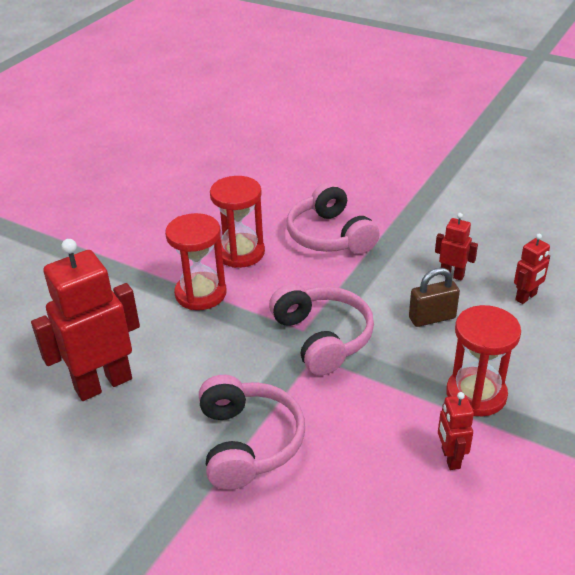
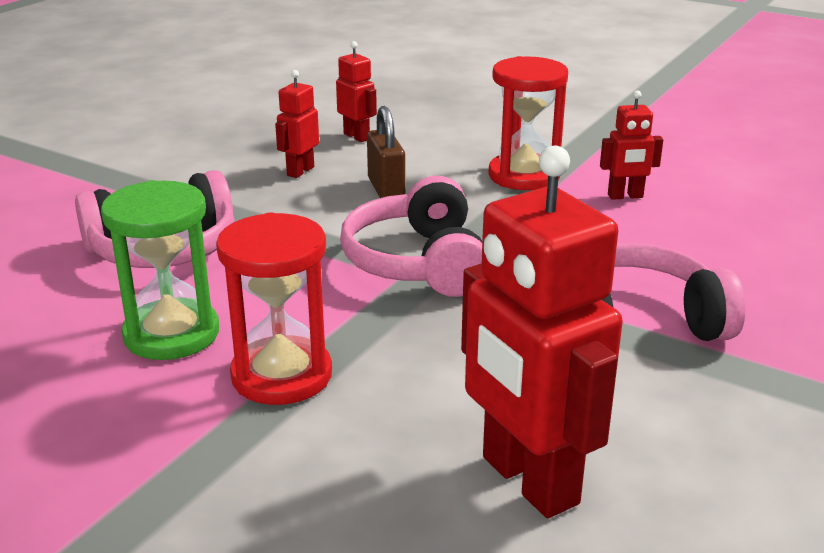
camera: 90 degrees left, 10 degrees down
(240, 253) = (171, 334): red hourglass -> green hourglass
(322, 338) = (418, 262): pink headphones -> pink headphones turned 75 degrees counterclockwise

